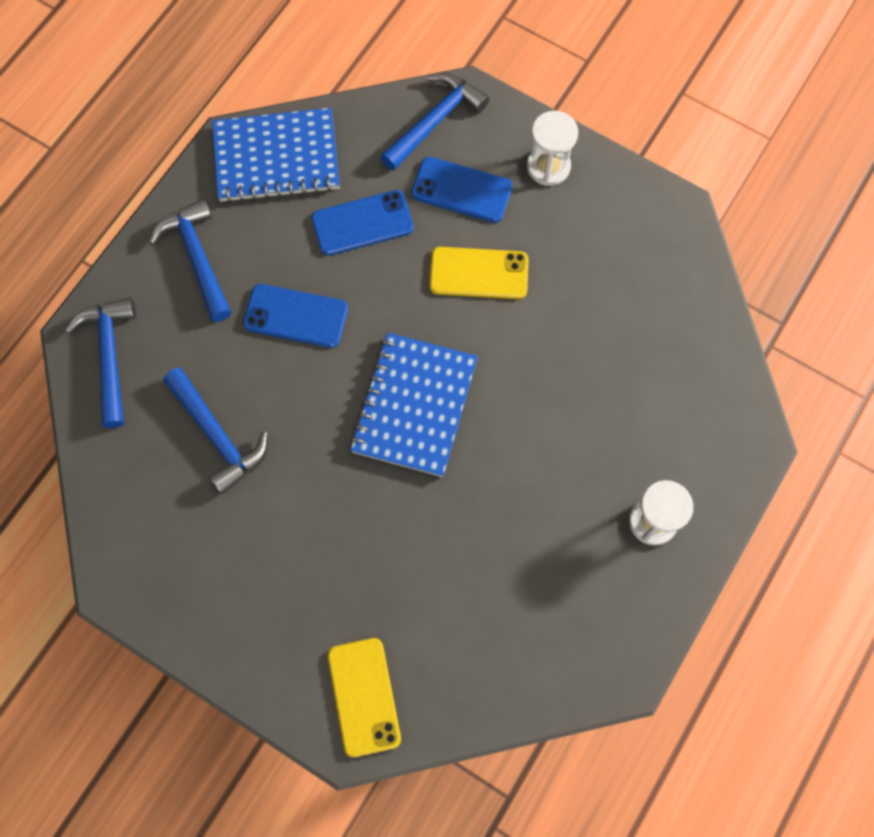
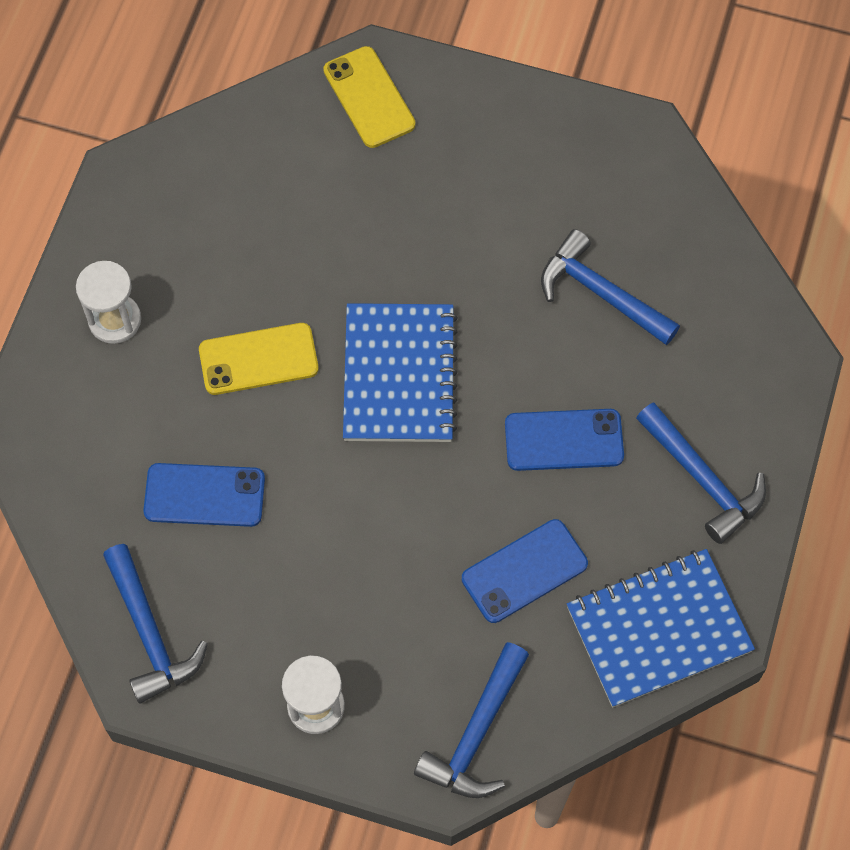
camera: 165 degrees right, 5 degrees down
(110, 356) = (752, 345): blue hammer -> blue hammer (149, 633)
(461, 190) = (416, 645): blue phone -> blue phone (204, 495)
(479, 273) = (367, 544): yellow phone -> yellow phone (258, 359)

